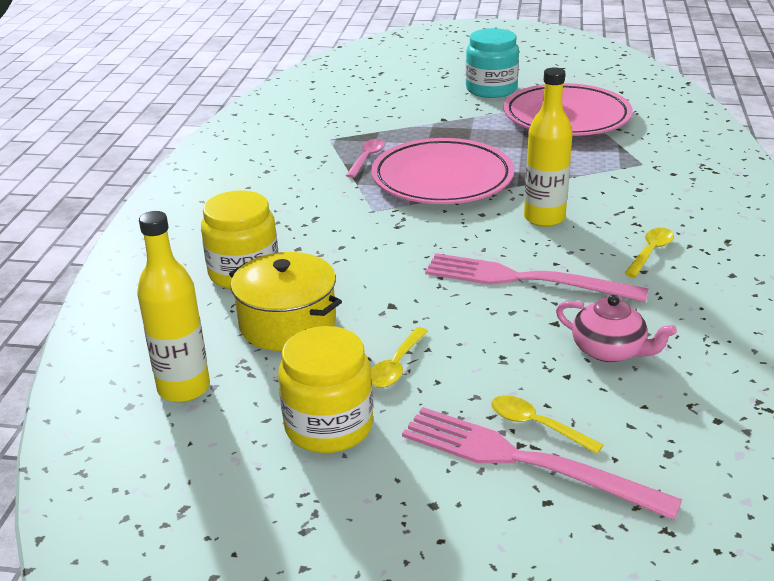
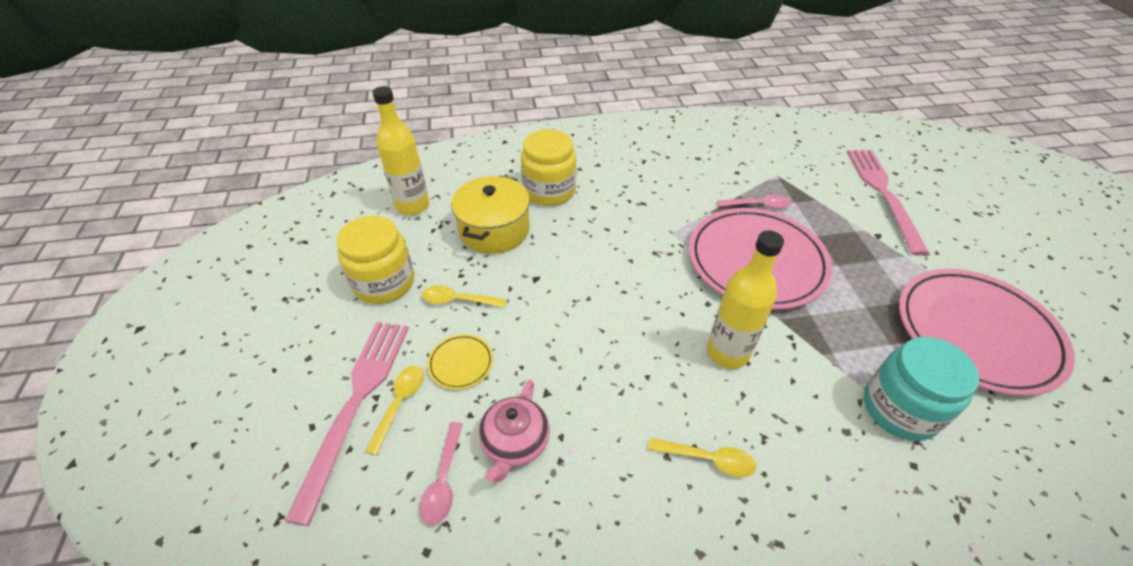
camera: 70 degrees right, 15 degrees up
(491, 89) = (983, 255): turquoise jar -> turquoise jar (900, 409)
(495, 374) = (461, 363): none -> yellow plate
(525, 279) = (608, 357): pink fork -> pink fork (883, 194)
(642, 401) = (443, 481): none -> pink spoon

